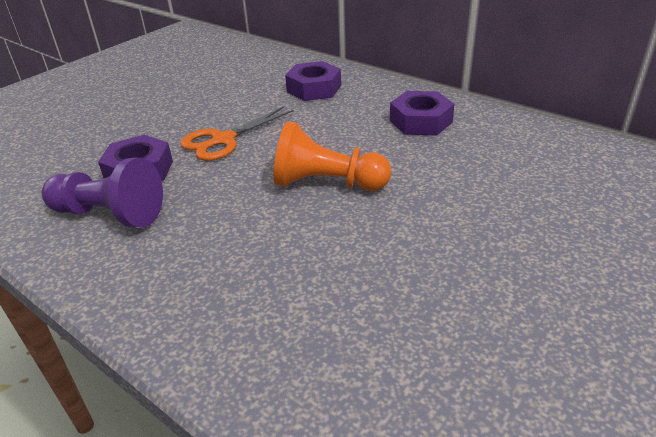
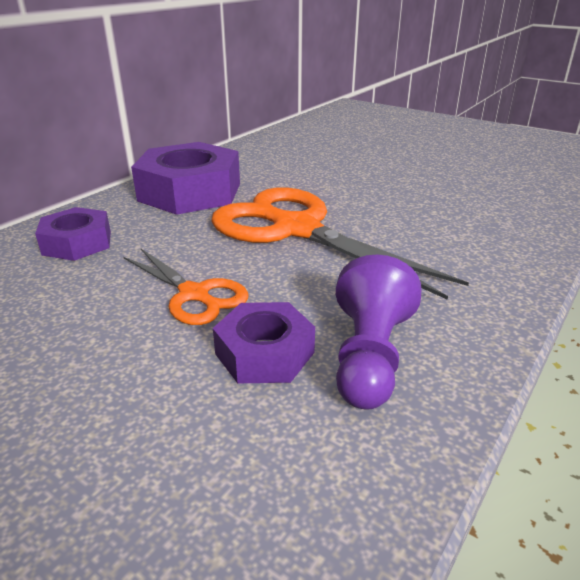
camera: 95 degrees left, 5 degrees down
(327, 184) = (296, 230): orange pawn -> orange scissors
(420, 121) = (190, 192): purple nut -> purple nut, size x1.77

